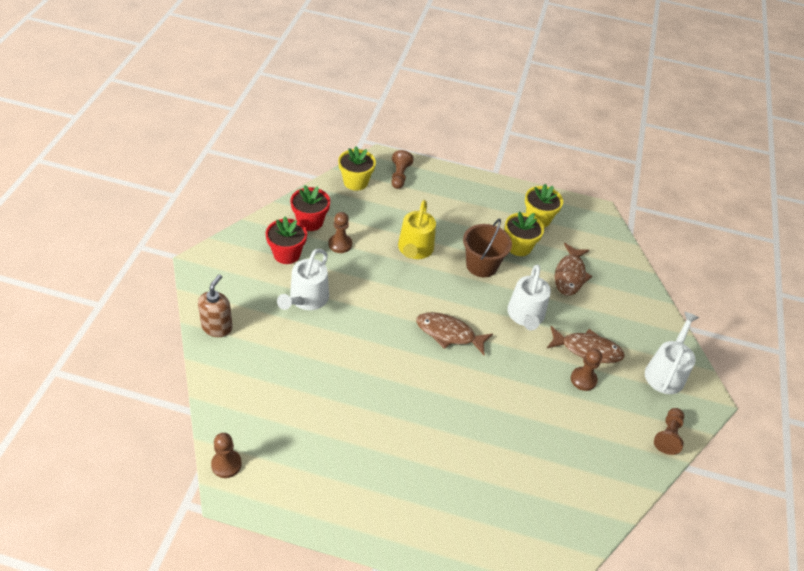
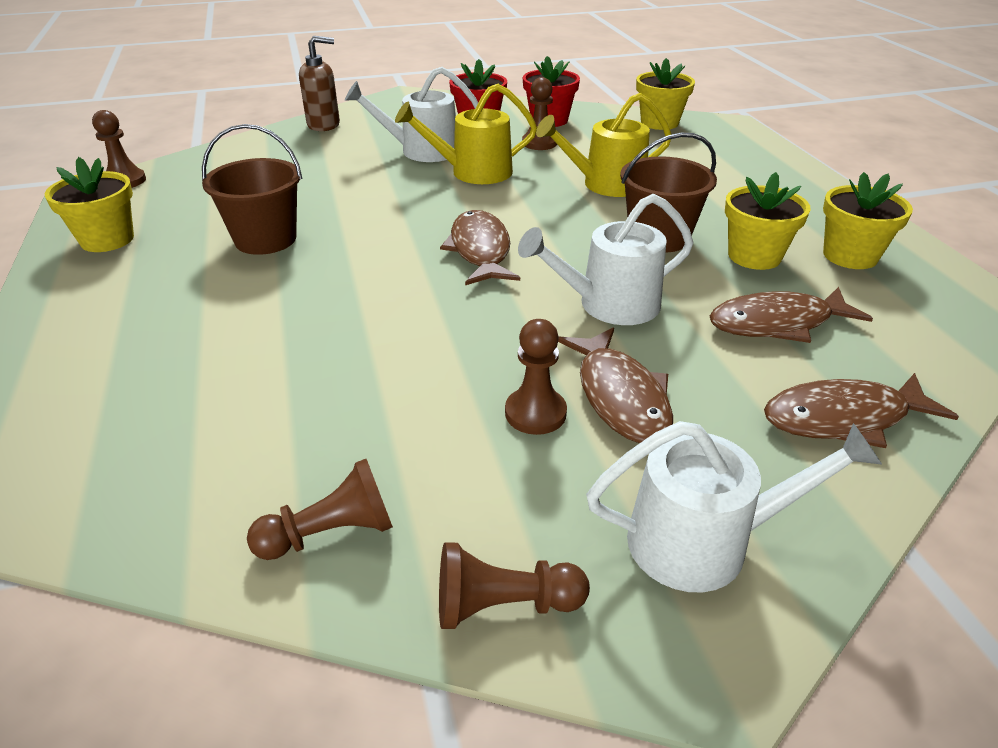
camera: 65 degrees right, 10 degrees down
(316, 492) = (107, 239): none -> yellow flower pot
(356, 292) = (473, 172): none -> yellow watering can
(372, 415) = (265, 239): none -> brown bucket
(399, 176) = (722, 140): brown pawn -> brown pawn (331, 533)
(631, 299) = (843, 418): none -> brown fish

